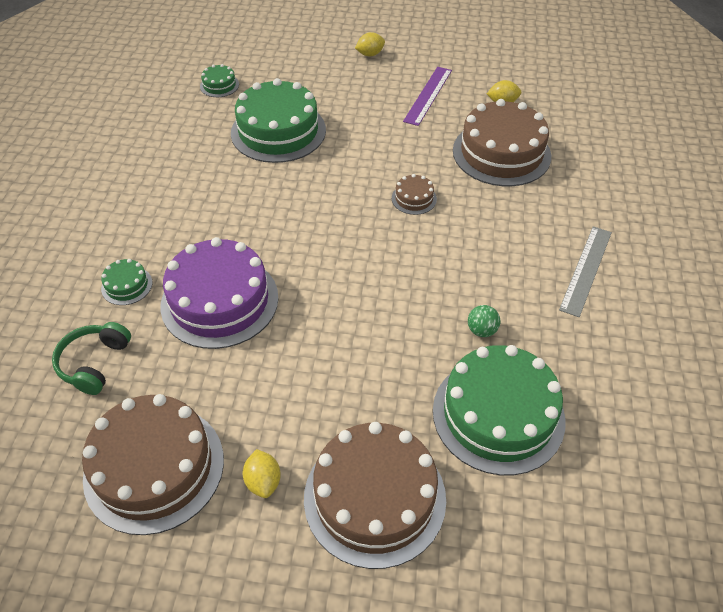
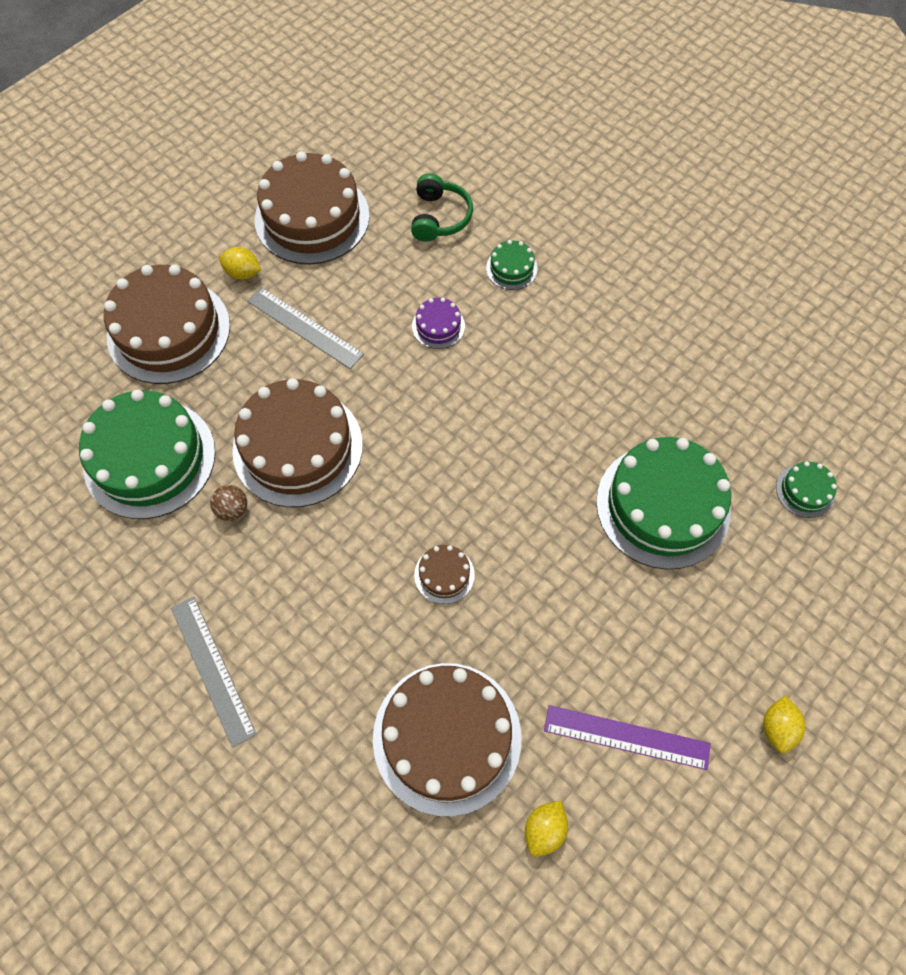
camera: 125 degrees right, 15 degrees up
(94, 363) = (439, 217): green headphones -> green headphones turned 45 degrees clockwise
(219, 301) = (438, 326): purple cake -> purple cake, size x0.44
(288, 389) = (304, 328): none -> grey ruler
(399, 323) = (298, 447): none -> brown cake
(428, 95) = (626, 736): purple ruler -> purple ruler turned 45 degrees counterclockwise
(481, 330) = (232, 509): green ball -> brown ball

